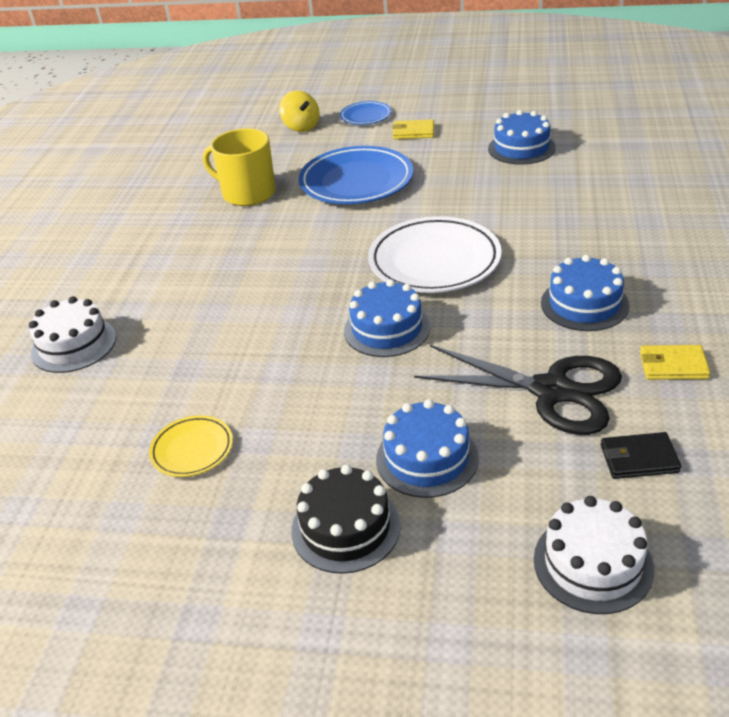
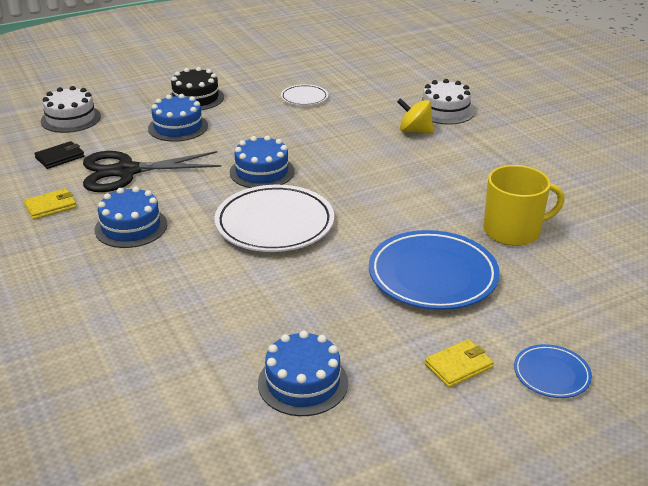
camera: 140 degrees right, 5 degrees down
(192, 449) = (304, 98): yellow plate -> white plate
(301, 127) = (598, 328): yellow spinning top -> yellow spinning top (414, 131)

